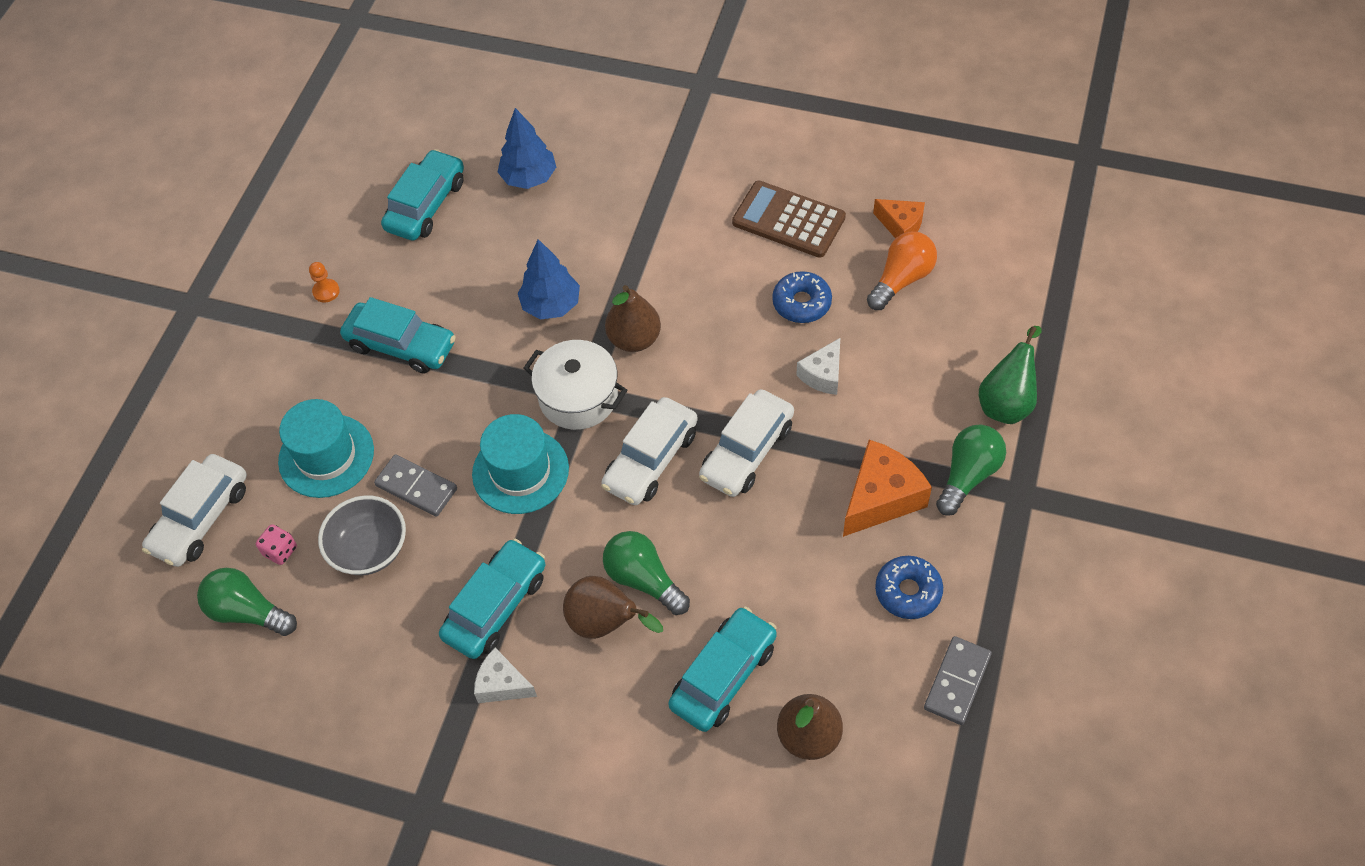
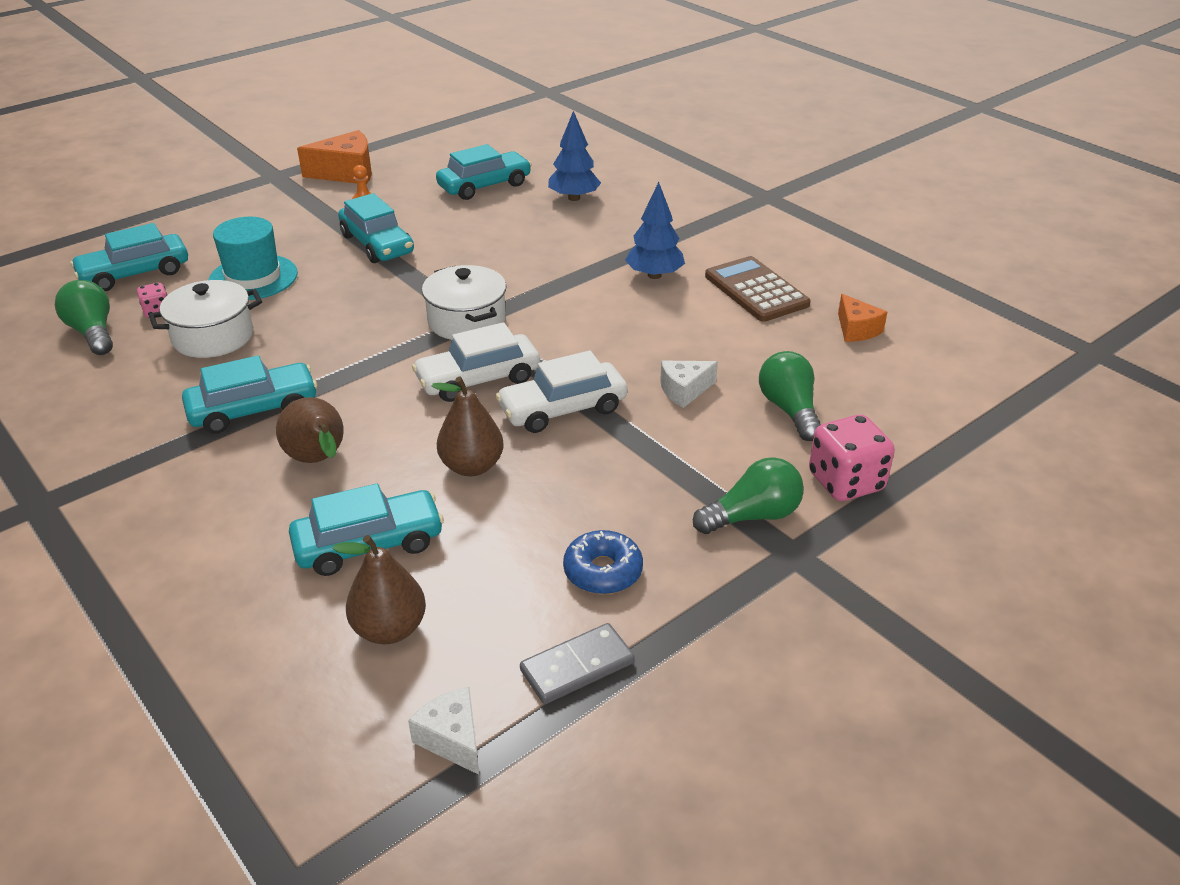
camera: 30 degrees right, 20 degrees down
(201, 518) = (135, 273): white car -> turquoise car
(369, 549) = (213, 337): grey bowl -> white pot
(416, 487) = (288, 319): grey domino -> none
(502, 684) = (195, 458): white cheese -> white cheese (452, 739)
(520, 471) = (372, 342): turquoise hat -> none
(551, 305) = (509, 265): blue tree -> blue tree (654, 275)
(634, 339) = (549, 307): brown pear -> brown pear (472, 466)
(643, 579) = (382, 448): green light bulb -> green light bulb (789, 410)
(801, 303) = (714, 341): blue donut -> none
(881, 498) = (649, 493): orange cheese -> orange cheese (347, 173)
(901, 279) = (822, 361): orange light bulb -> none
(1007, 402) = (845, 482): green pear -> pink dice

